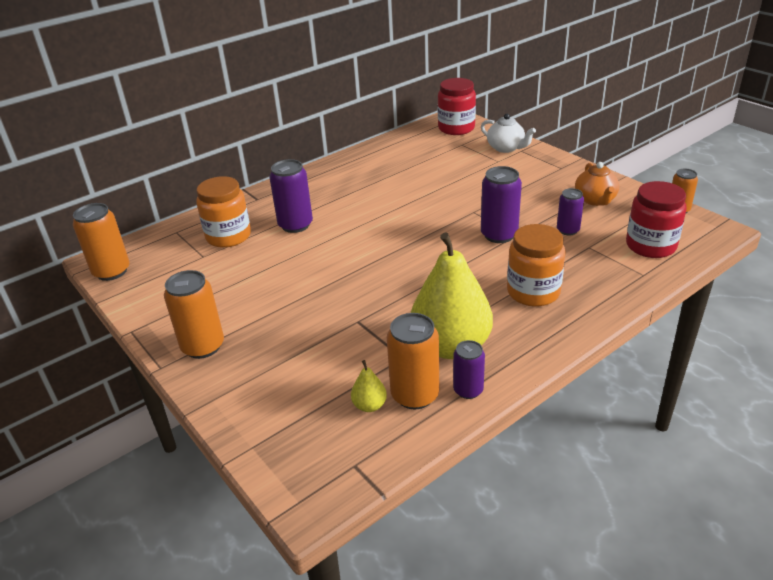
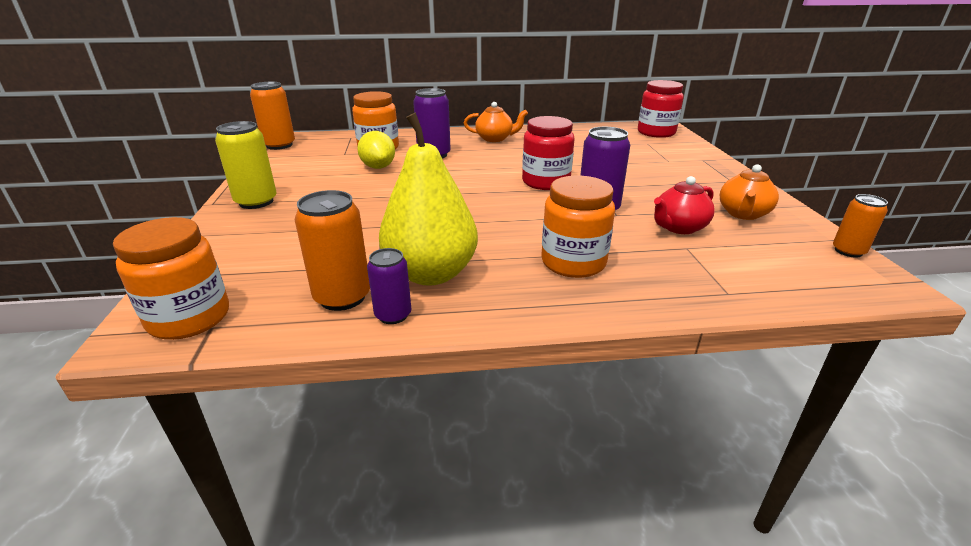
camera: 30 degrees right, 5 degrees down
(203, 346) = (256, 202): orange can -> yellow can
(262, 260) = (378, 167): none -> yellow lemon
(326, 183) = (495, 139): none -> orange teapot
(326, 468) = (189, 318): none -> orange jar
(369, 405) = (296, 288): yellow pear -> none
(506, 148) = (689, 155): white teapot -> none
(568, 230) = (679, 227): purple can -> red teapot
(650, 246) = (770, 271): red jar -> red jar (545, 182)

